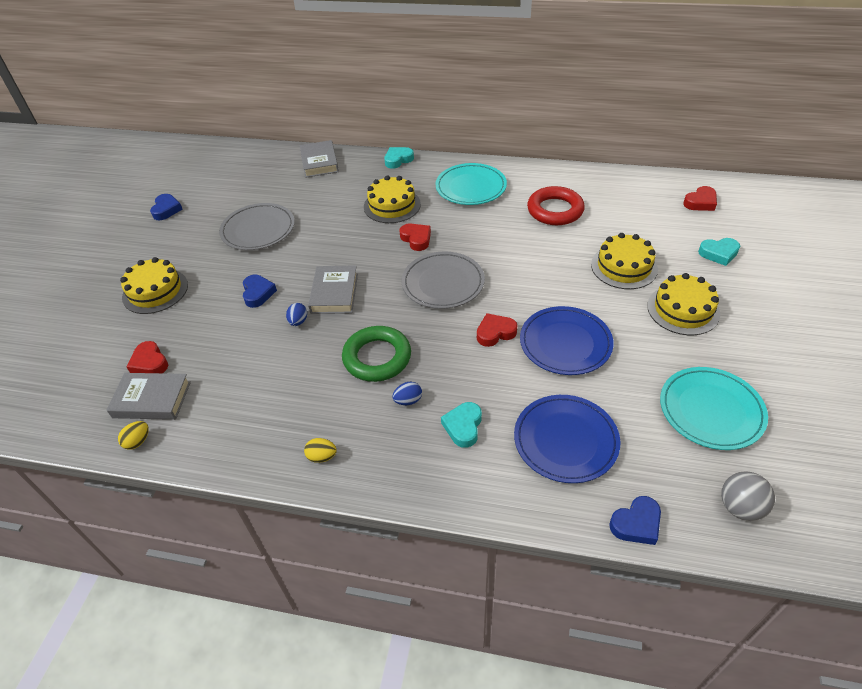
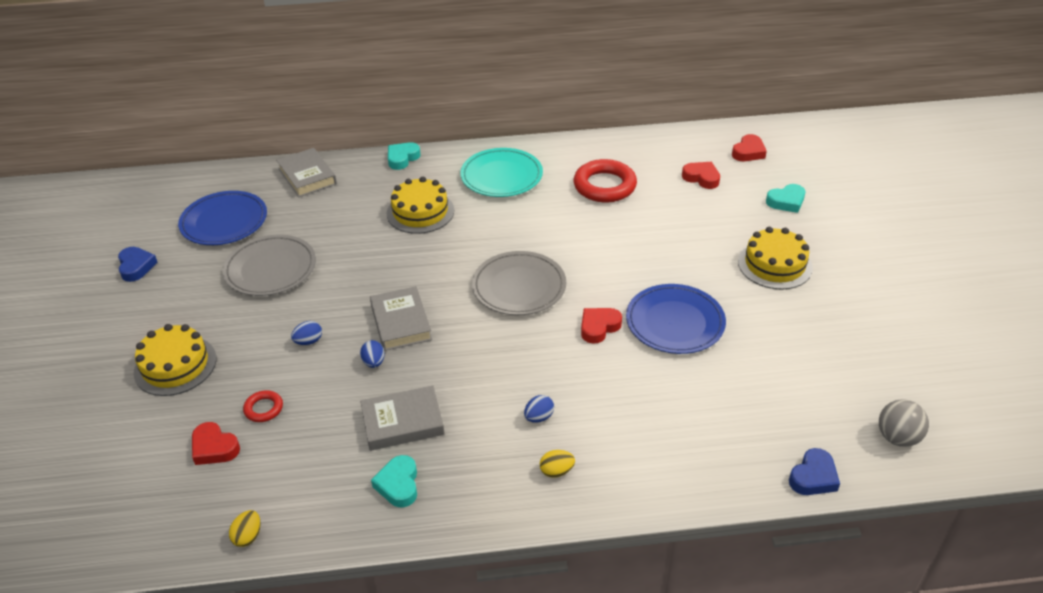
camera: 20 degrees left, 5 degrees down
(152, 400) = (240, 487): grey book -> grey book (403, 422)
(199, 340) = (264, 409): none -> red ring
(258, 293) = (308, 341): blue heart -> blue egg
(322, 457) = (473, 497): yellow egg -> yellow egg (556, 471)
(377, 357) = (483, 381): green ring -> none
(416, 239) = (466, 245): red heart -> red heart (701, 178)
(463, 426) = (609, 429): turquoise heart -> turquoise heart (398, 484)
(565, 440) = (716, 417): blue plate -> blue plate (224, 222)
(624, 267) = (700, 232): yellow cake -> none
(711, 410) = (838, 356): turquoise plate -> none

